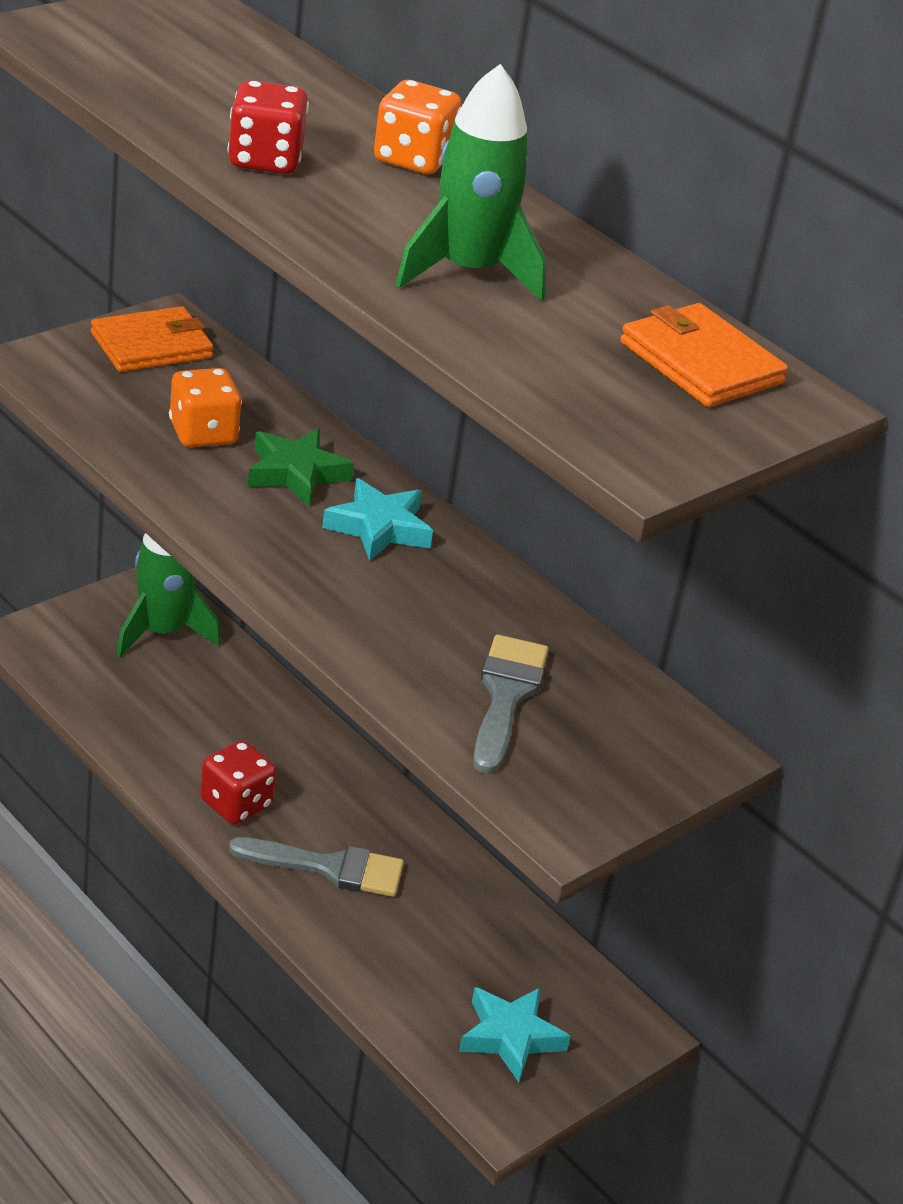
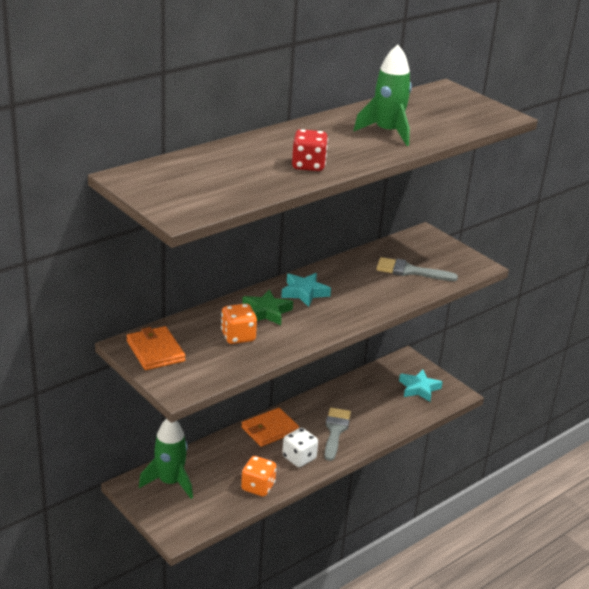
camera: 85 degrees left, 5 degrees down
(236, 804) = (299, 458): red dice -> white dice
(413, 159) = (291, 136): orange dice -> orange dice (258, 487)
(700, 363) = (431, 100): orange wallet -> orange wallet (270, 429)

